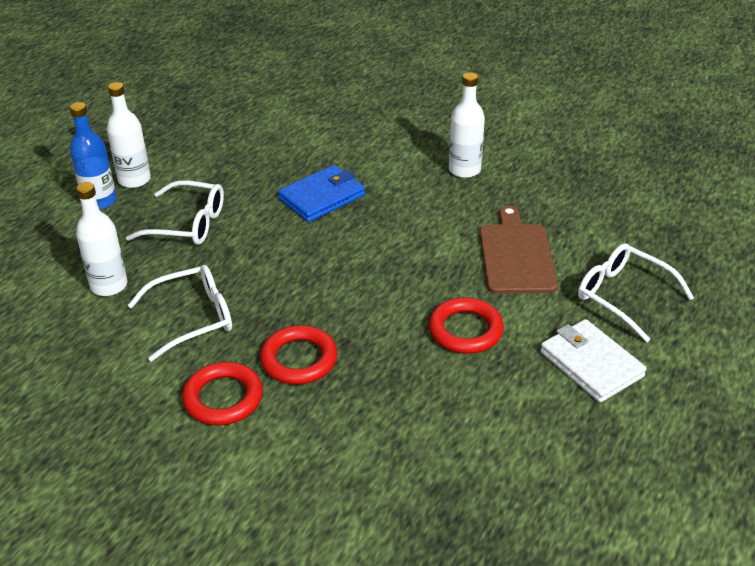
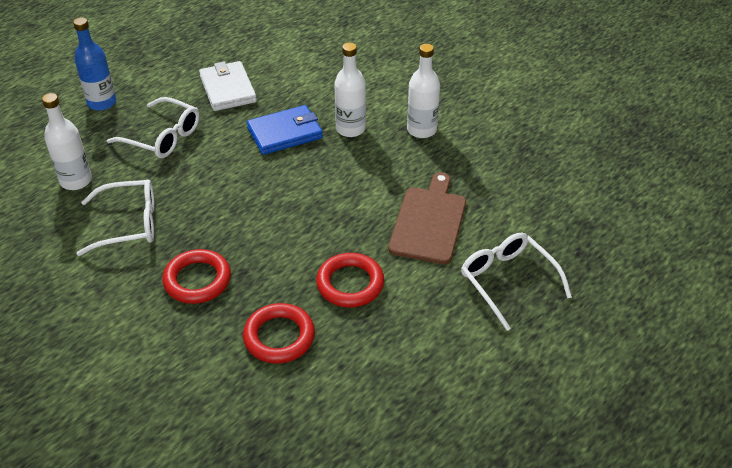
camera: 15 degrees right, 5 degrees up
(134, 180) = (138, 88): white bottle -> white bottle (350, 129)
(223, 398) = (121, 301): red ring -> red ring (279, 337)
(591, 364) = (446, 340): white wallet -> white wallet (228, 89)

